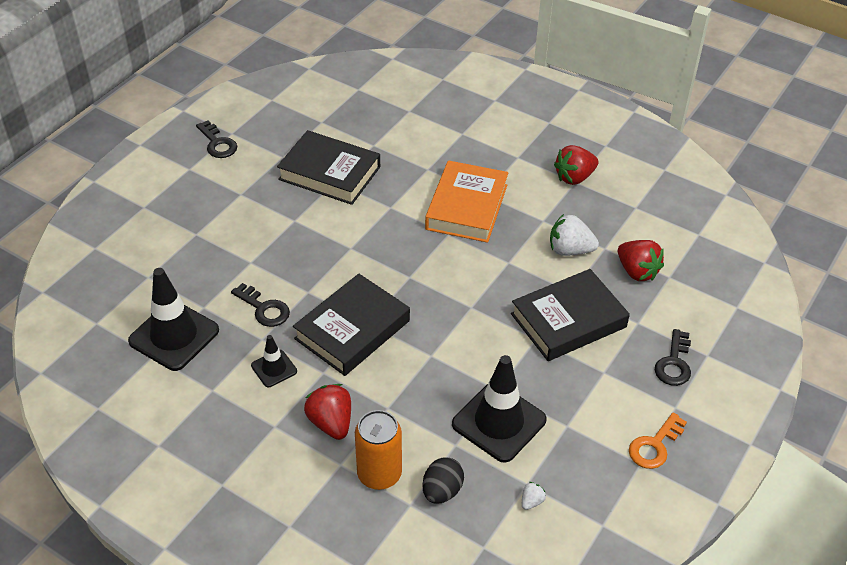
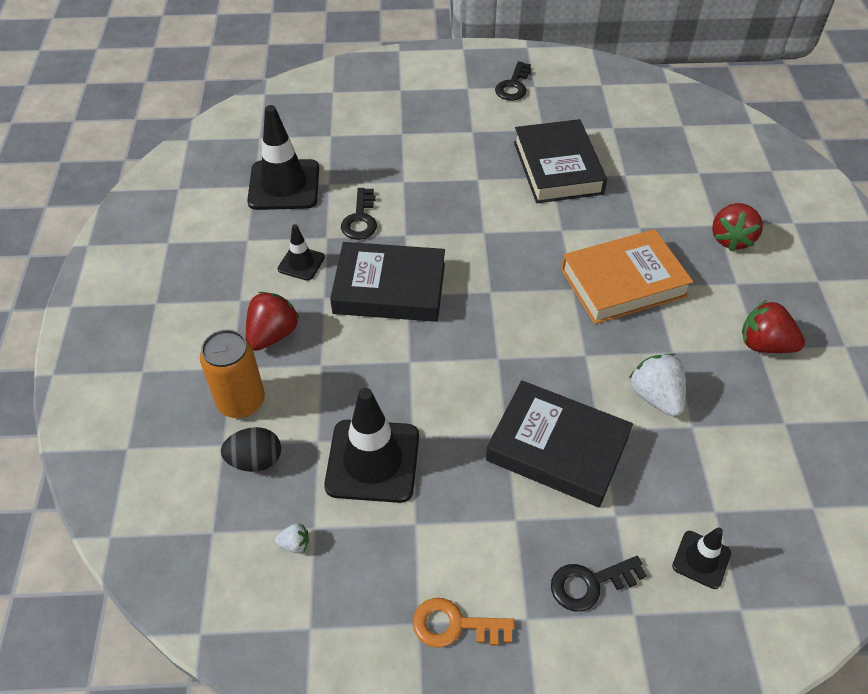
camera: 55 degrees right, 5 degrees up
(637, 271) = (690, 475): red strawberry -> red strawberry (731, 239)
(695, 303) = (701, 559): none -> black traffic cone

